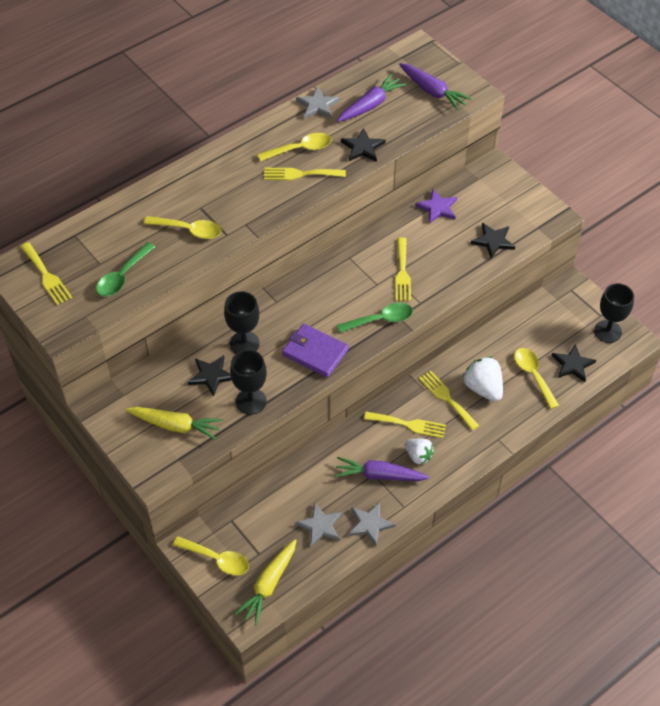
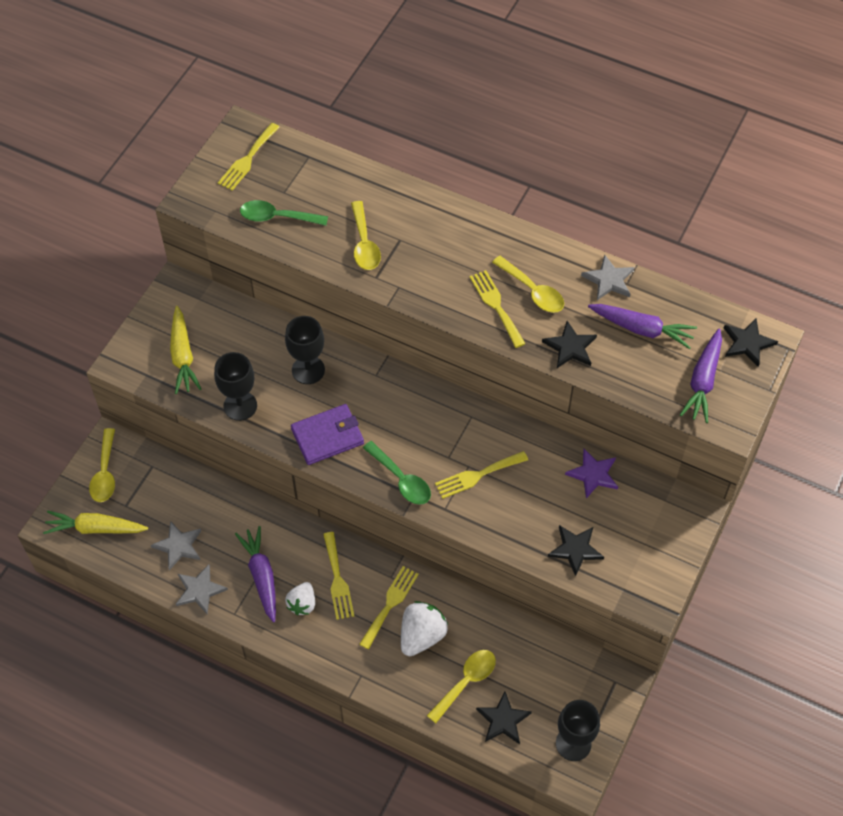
camera: 65 degrees right, 5 degrees up
(211, 375) = (255, 359): black star -> black star (747, 343)
(315, 352) = (327, 436): purple wallet -> purple wallet turned 60 degrees clockwise

